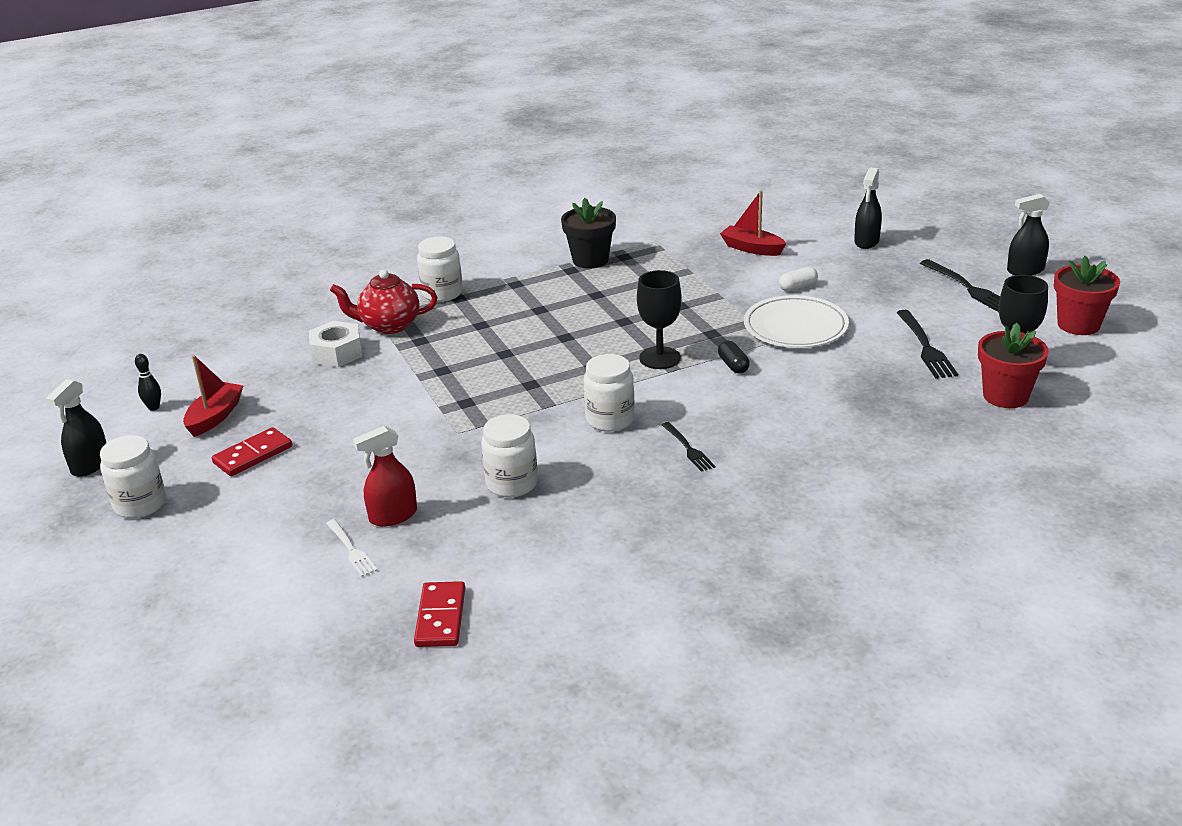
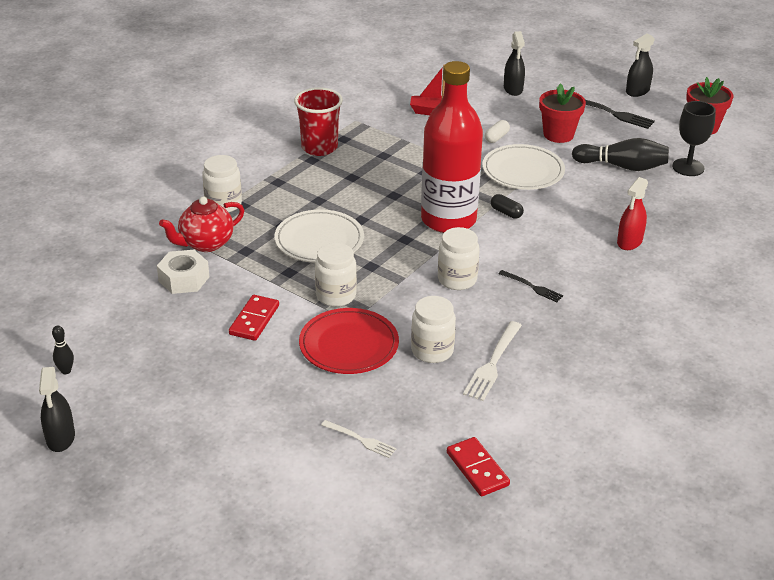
camera: 30 degrees left, 5 degrees up
(140, 504) = (144, 458): white jar -> white jar (336, 295)
(215, 417) = (132, 363): red boat -> none
(253, 455) = (200, 387): red domino -> red domino (254, 320)
(393, 516) = (366, 403): red spray bottle -> red spray bottle (629, 242)
(431, 455) = (349, 345): none -> red plate
(502, 347) = (319, 240): none -> white plate
(565, 515) = (493, 363): none -> white fork
(590, 260) = (319, 147): black flower pot -> red cup
(660, 358) = (448, 220): black goblet -> red bottle
(925, 347) = (622, 166): black fork -> black bowling pin
(1005, 396) = (701, 192): red flower pot -> red flower pot (558, 135)

